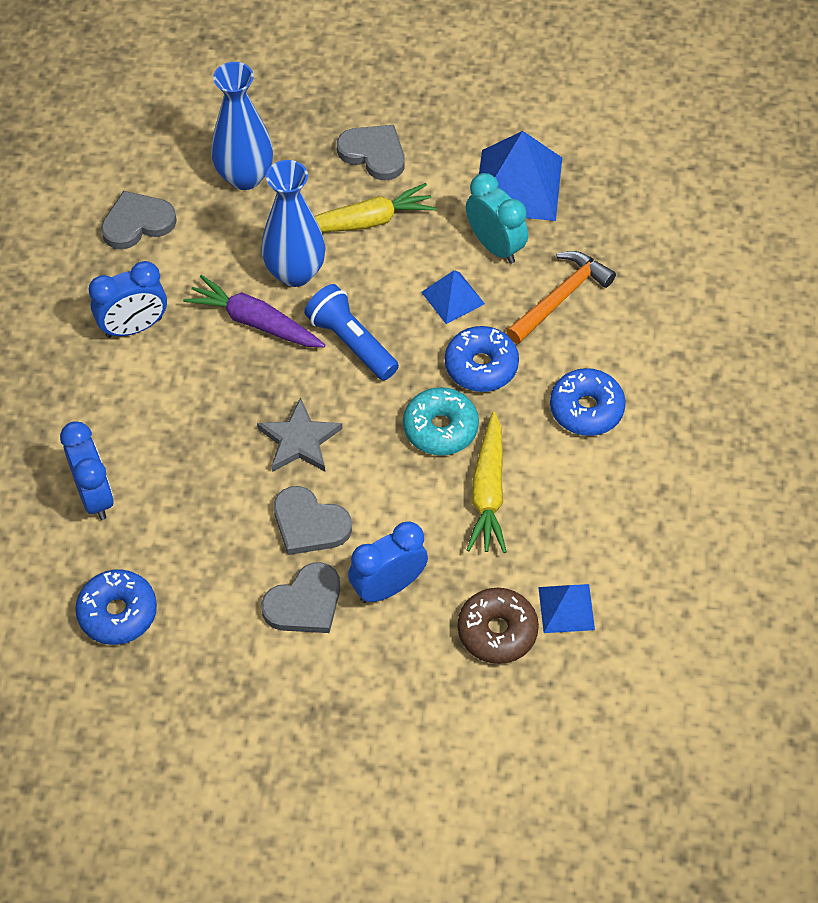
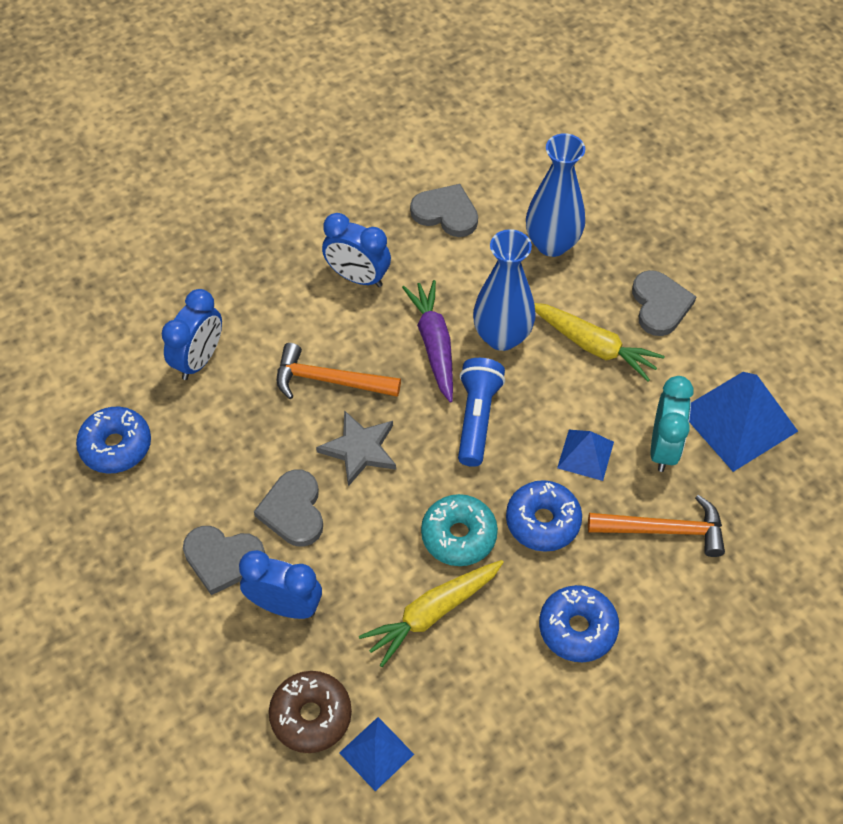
camera: 50 degrees right, 0 degrees up
(214, 416) = (329, 380): none -> orange hammer

